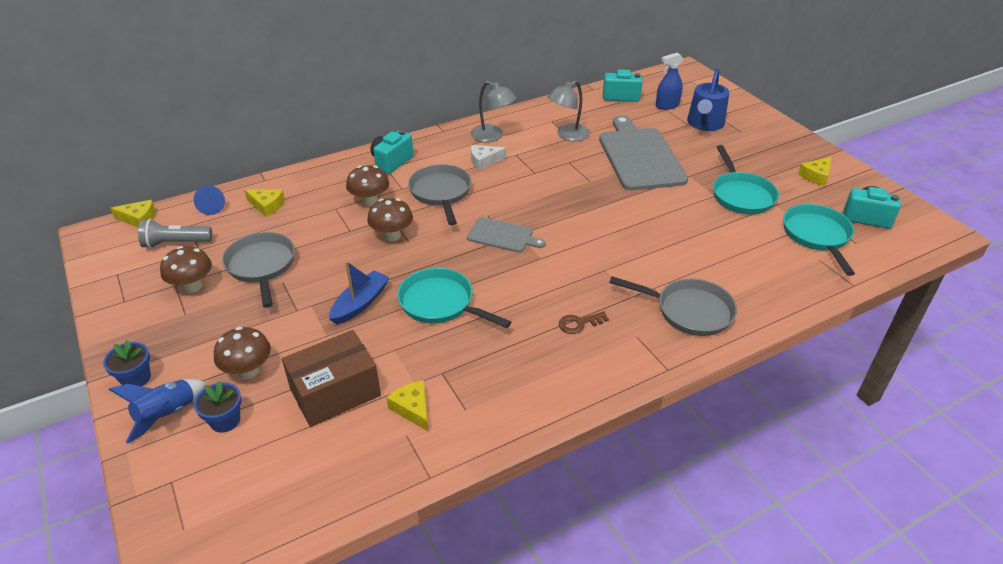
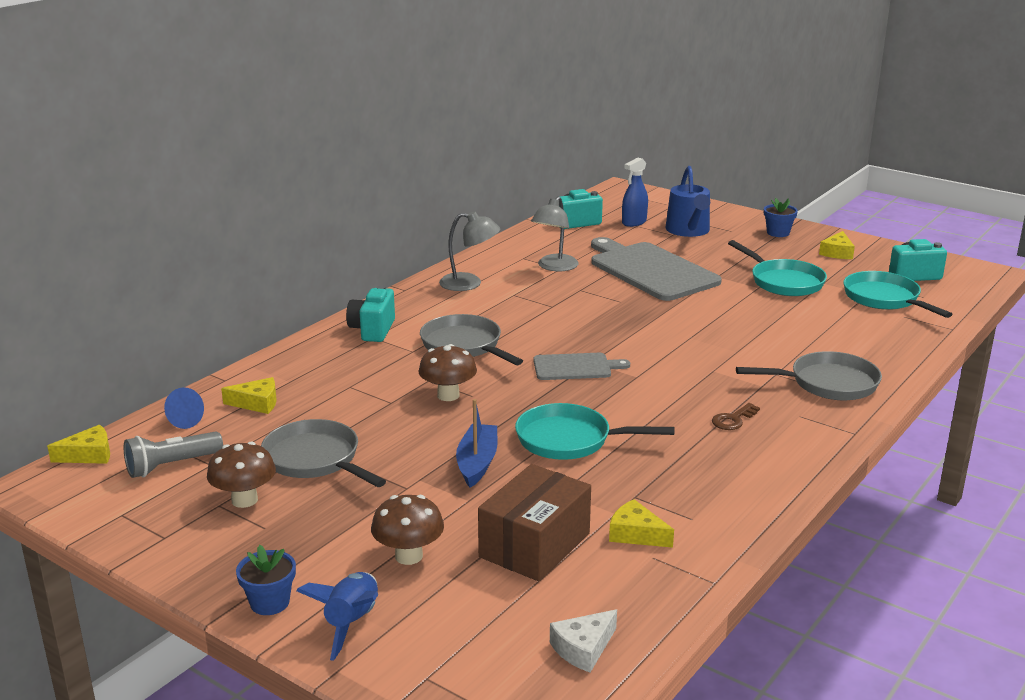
camera: 25 degrees left, 15 degrees down
(225, 420) = (431, 606): blue flower pot -> blue flower pot (778, 233)
(370, 201) = (386, 371): brown mushroom -> none
(484, 161) = (484, 307): white cheese -> white cheese (583, 648)

